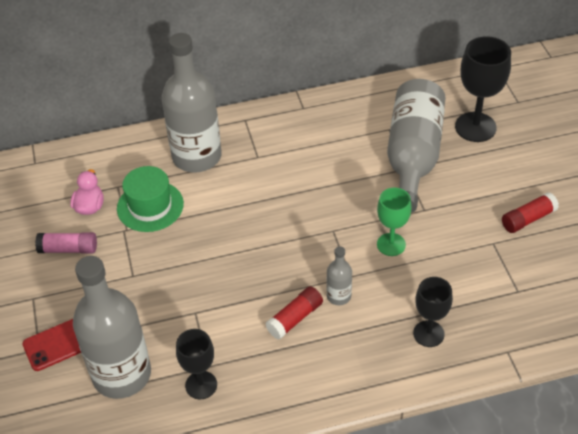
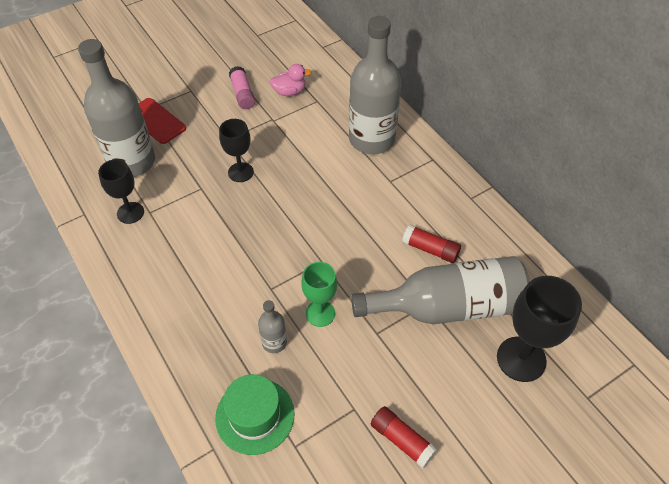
camera: 70 degrees right, 5 degrees up
(150, 206) = (303, 127): green hat -> green hat (255, 416)
(295, 318) = (211, 258): red glue stick -> red glue stick (430, 249)
(338, 296) = (244, 285): grey bottle -> grey bottle (274, 342)
(428, 334) = (219, 370): black goblet -> black goblet (240, 172)

